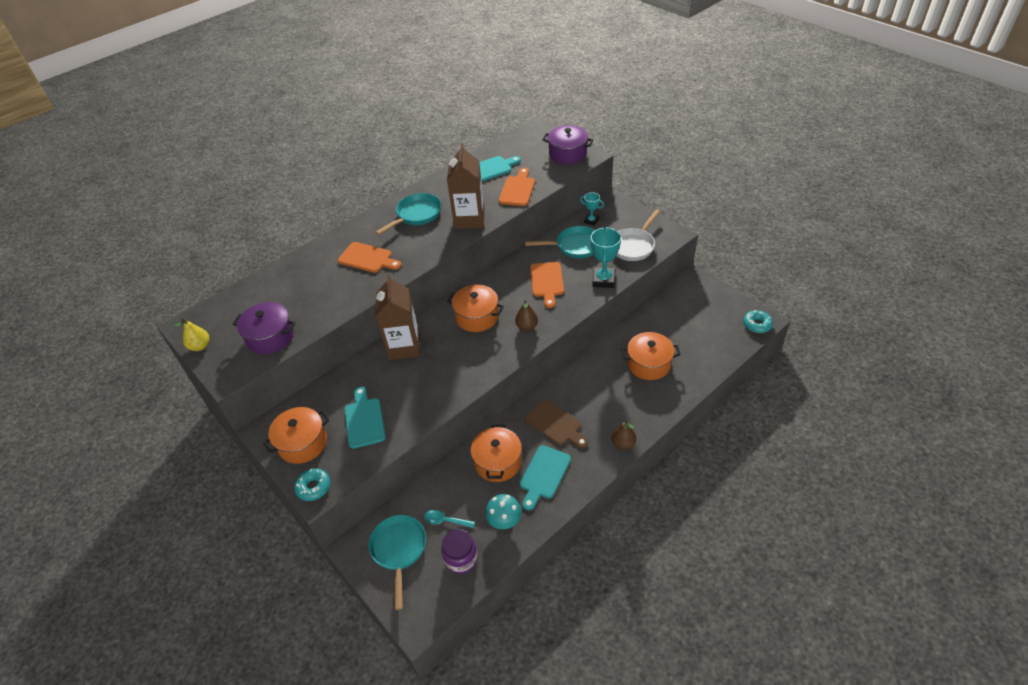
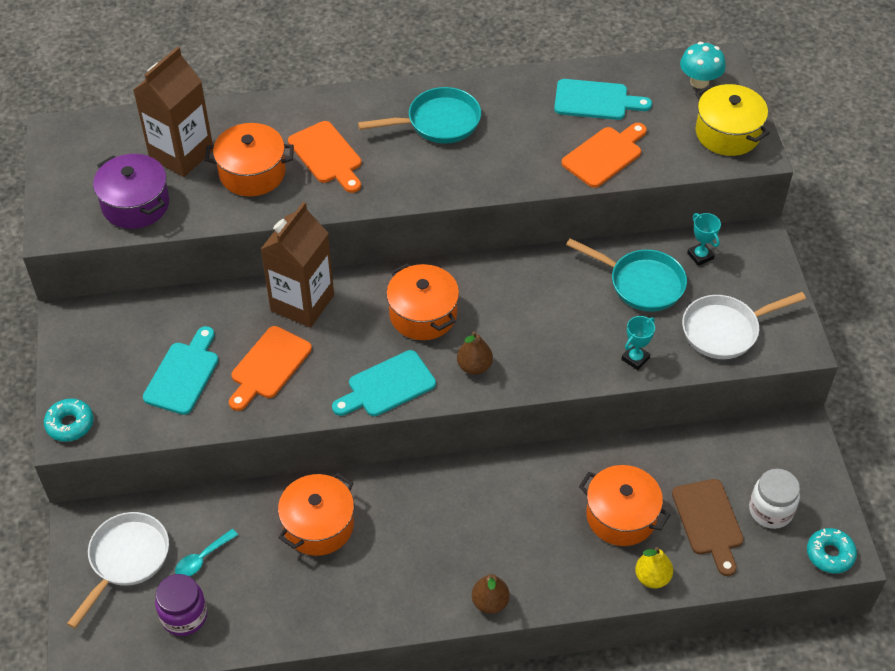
camera: 30 degrees right, 5 degrees up
(200, 346) = (54, 171): yellow pear -> yellow pear (652, 577)
(302, 443) = (97, 361): orange pot -> orange pot (252, 173)
(399, 550) = (126, 560): turquoise pan -> white pan
(445, 521) = (202, 558): turquoise spoon -> turquoise spoon turned 90 degrees counterclockwise
(469, 219) = (501, 167): brown carton -> brown carton (181, 154)
(504, 521) = (267, 604): turquoise mushroom -> turquoise mushroom (699, 81)
(544, 475) = (359, 578): turquoise cutting board -> turquoise cutting board (387, 386)
(547, 282) = (556, 316): orange cutting board -> orange cutting board (268, 366)
(555, 424) = (428, 522): brown cutting board -> brown cutting board (709, 522)
(567, 154) = (727, 133): purple pot -> yellow pot
(603, 280) = (635, 358): turquoise trophy -> turquoise trophy, size x0.58
(713, 321) = (770, 510): none -> white jar

